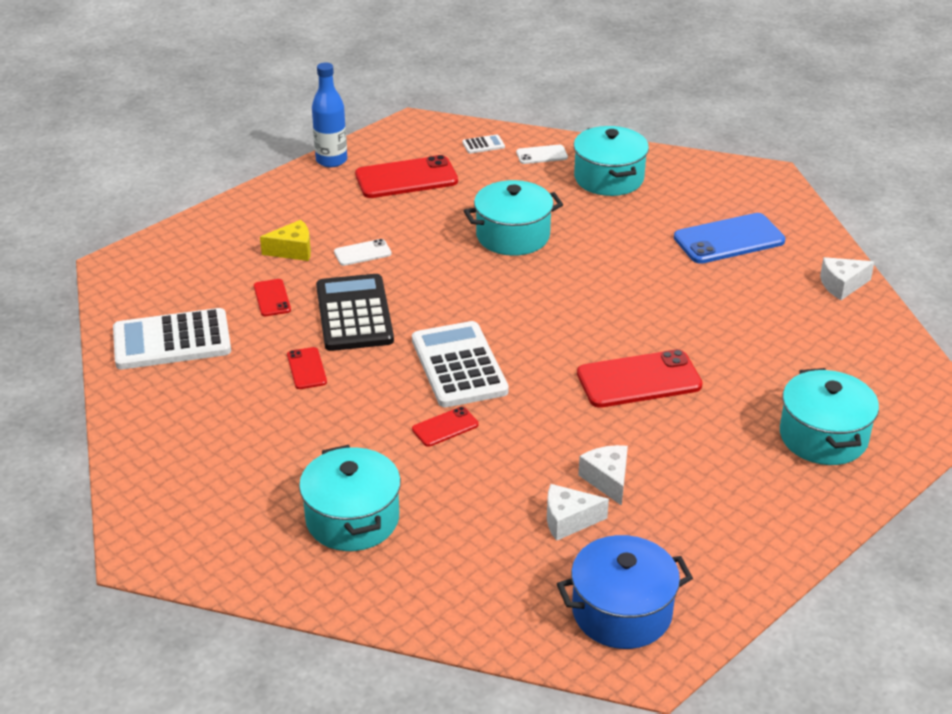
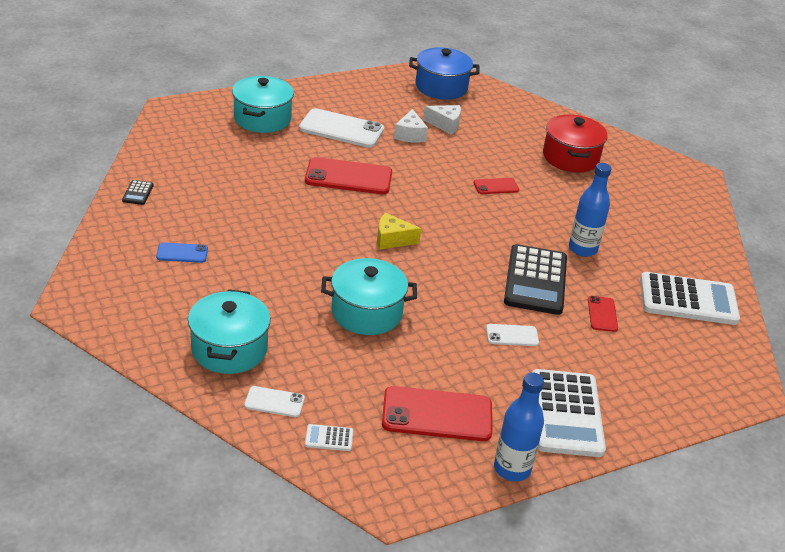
camera: 165 degrees left, 0 degrees up
(293, 250) = (576, 357): yellow cheese -> yellow cheese (392, 240)
(306, 368) = (582, 249): red phone -> blue bottle
(352, 519) = (570, 157): turquoise pot -> red pot
(458, 366) = (469, 220): white calculator -> white calculator (566, 413)
(707, 456) = (341, 129): none -> white phone
(729, 239) = (182, 253): blue phone -> blue phone, size x0.52
(842, 285) = (138, 193): white cheese -> black calculator

